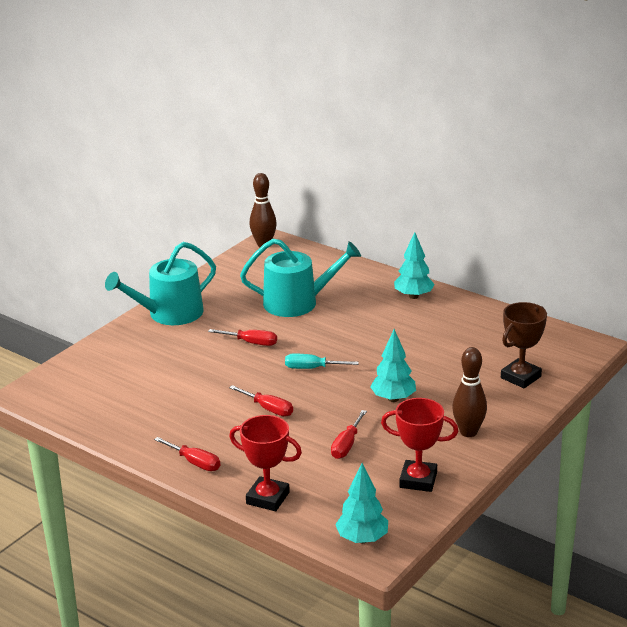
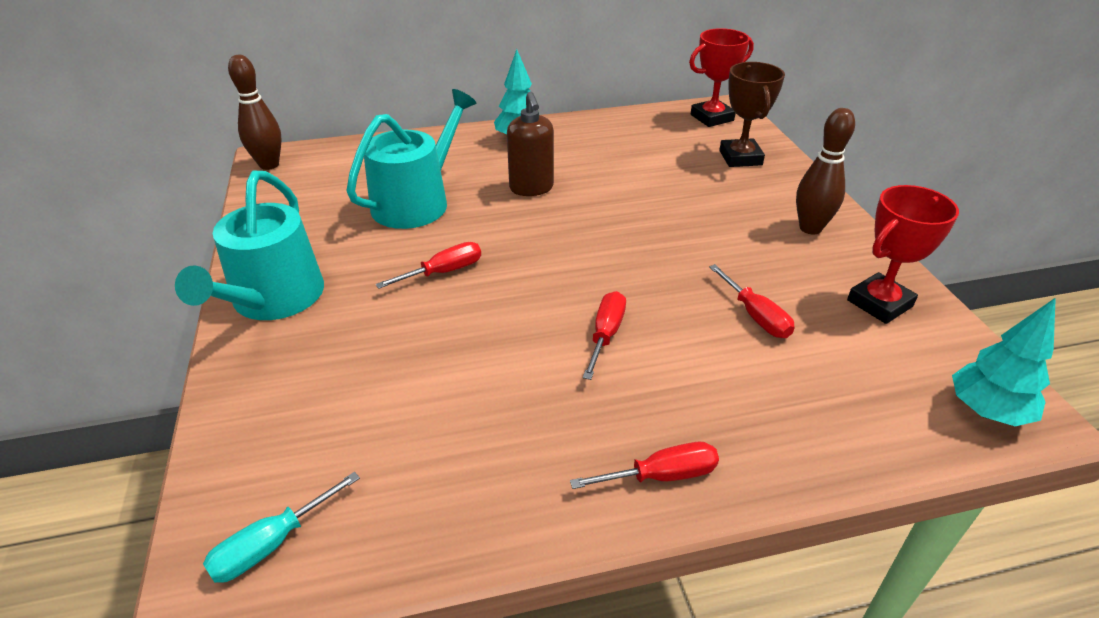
camera: 50 degrees left, 10 degrees up
(268, 409) = (605, 334): red screwdriver -> red screwdriver turned 60 degrees counterclockwise
(268, 498) = (822, 448): red trophy -> red trophy (712, 118)
(312, 368) = (562, 258): turquoise screwdriver -> turquoise screwdriver (272, 544)
(365, 327) = (531, 188): none -> brown soap dispenser
(393, 399) = (693, 239): turquoise tree -> none

